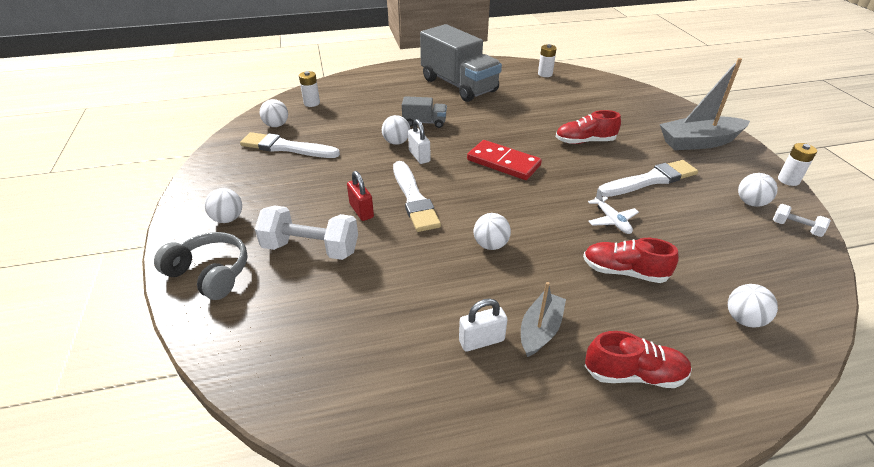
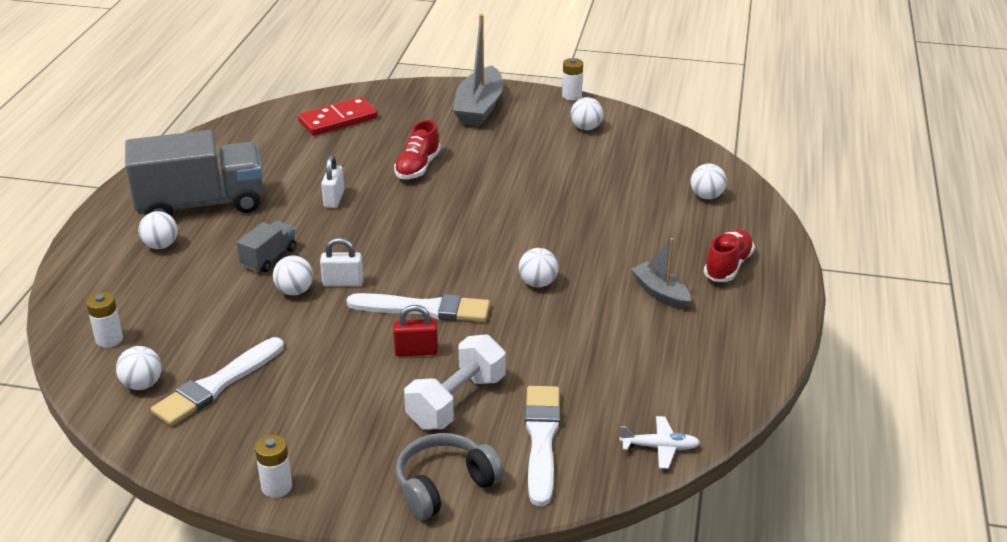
camera: 65 degrees left, 5 degrees down
(228, 219) = (346, 460): white ball -> white ball (161, 245)
(481, 340) = (653, 327): white padlock -> white padlock (334, 199)
(503, 163) = (409, 230): red domino -> red domino (338, 120)
(545, 74) = (245, 135): white battery -> white battery (276, 487)
(611, 220) = (555, 204): white plane -> white plane (660, 447)
(624, 272) = (623, 226): red shoe -> none
(650, 180) = (514, 160): white brush -> white brush (541, 440)
(796, 228) = (631, 125): white dumbbell -> none

